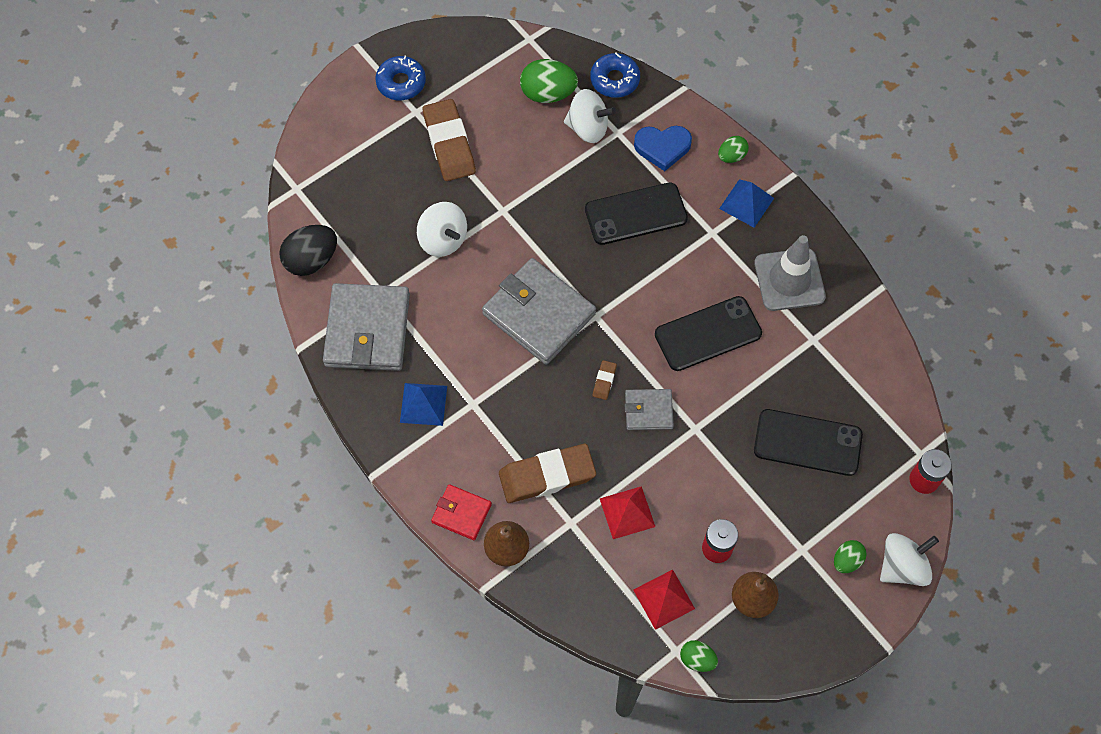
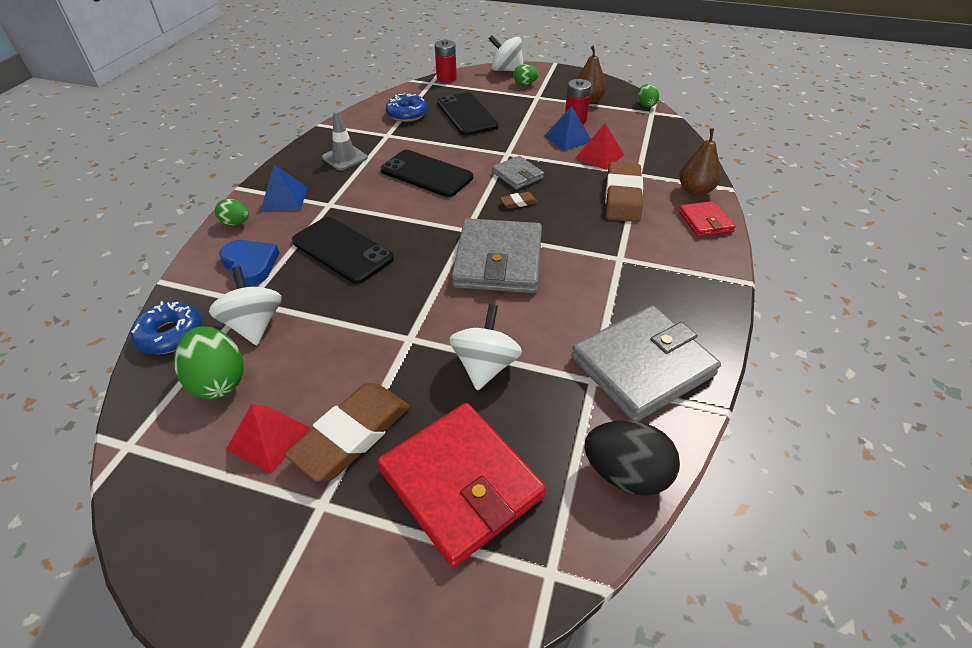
camera: 125 degrees left, 20 degrees down
(374, 179) = (461, 483): none -> red wallet
(401, 83) = (277, 558): blue donut -> blue donut (407, 114)
(423, 404) = (658, 286): blue pyramid -> blue pyramid (568, 138)
(547, 476) = (622, 196): brown eraser -> brown eraser turned 60 degrees clockwise
(664, 599) = (631, 125): red pyramid -> red pyramid (268, 438)
(789, 280) = (345, 158): grey traffic cone -> grey traffic cone, size x0.65

